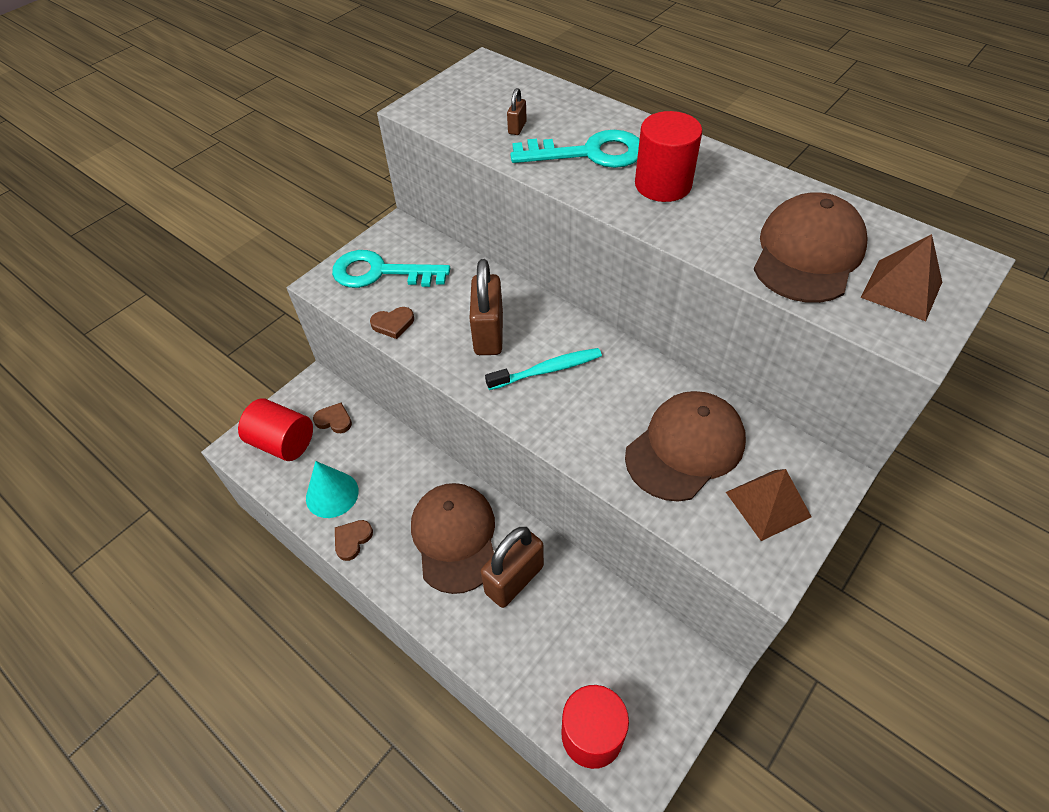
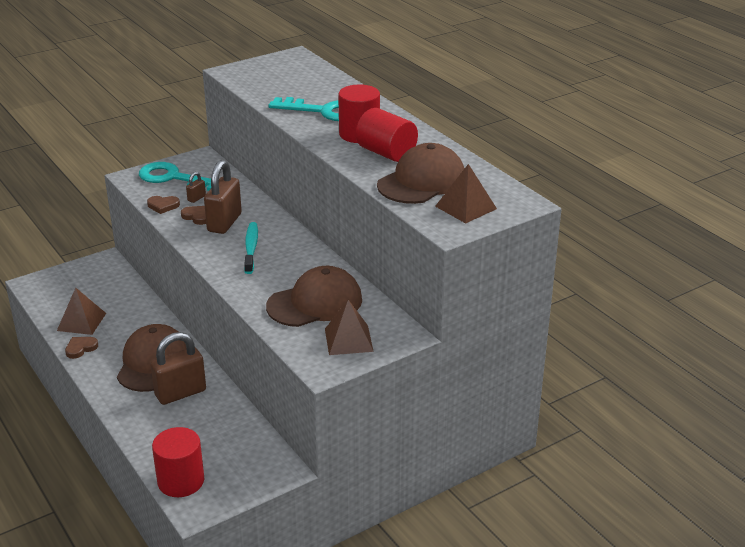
camera: 15 degrees right, 20 degrees down
(283, 442) = (64, 287): red cylinder -> red cylinder (386, 153)
(332, 494) = (81, 322): turquoise cone -> brown pyramid
(334, 420) = (107, 282): brown heart -> brown heart (197, 216)
(517, 128) = (288, 91): brown padlock -> brown padlock (196, 198)
(547, 370) = (251, 248): turquoise toothbrush -> turquoise toothbrush turned 90 degrees counterclockwise

